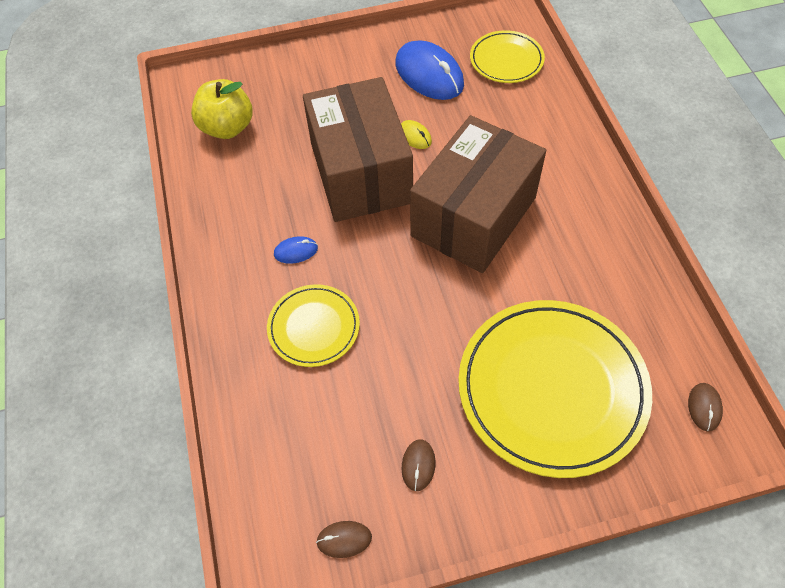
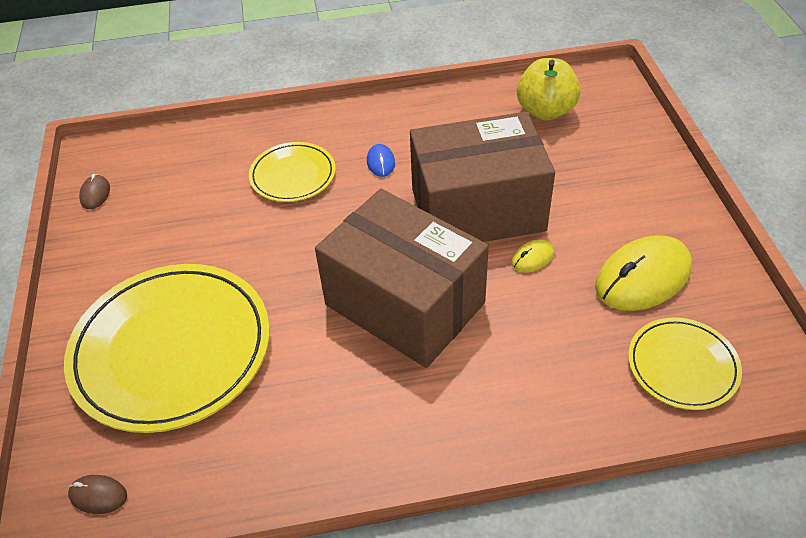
camera: 95 degrees right, 10 degrees down
(418, 465) = (135, 241): brown mouse -> none
(429, 74) = (642, 277): blue mouse -> yellow mouse

